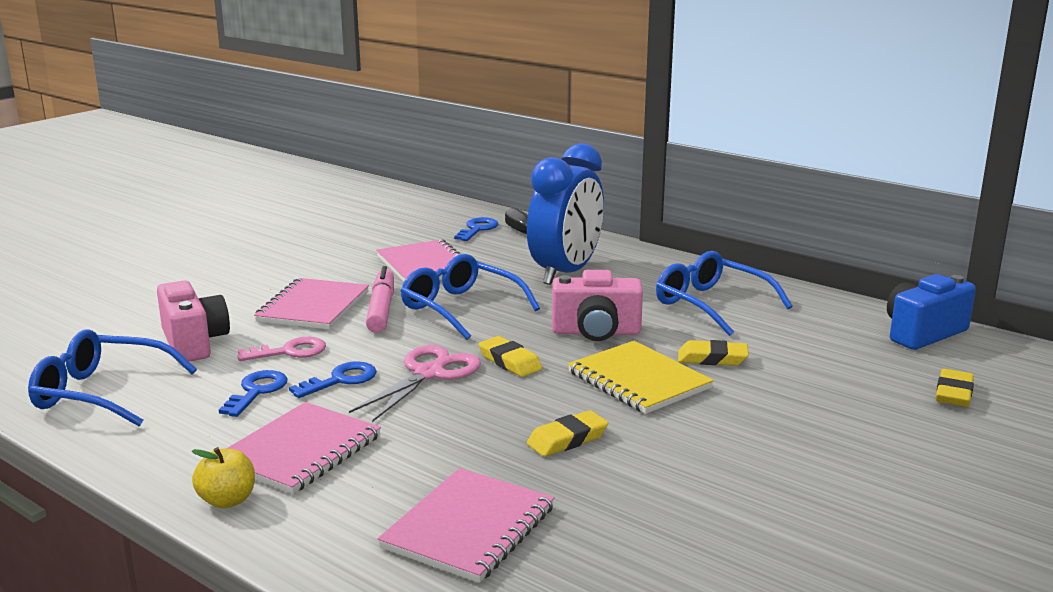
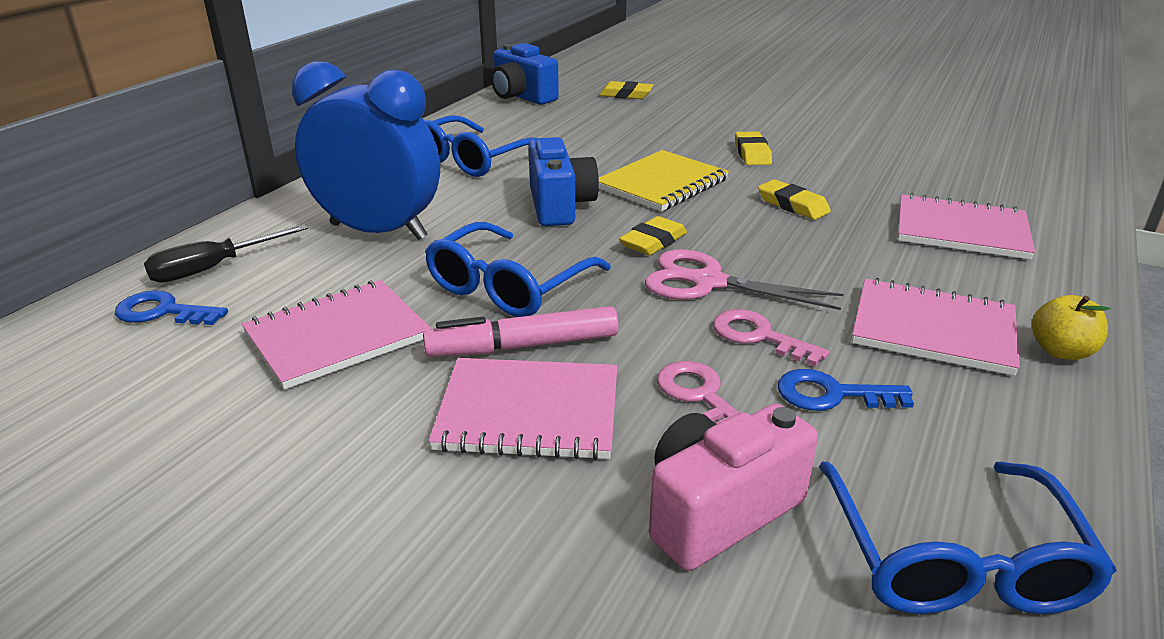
camera: 100 degrees left, 10 degrees up
(341, 380) = (758, 336): blue key -> pink key
(596, 332) = (559, 206): pink camera -> blue camera
(712, 359) = (601, 158): yellow eraser -> yellow eraser (752, 153)

